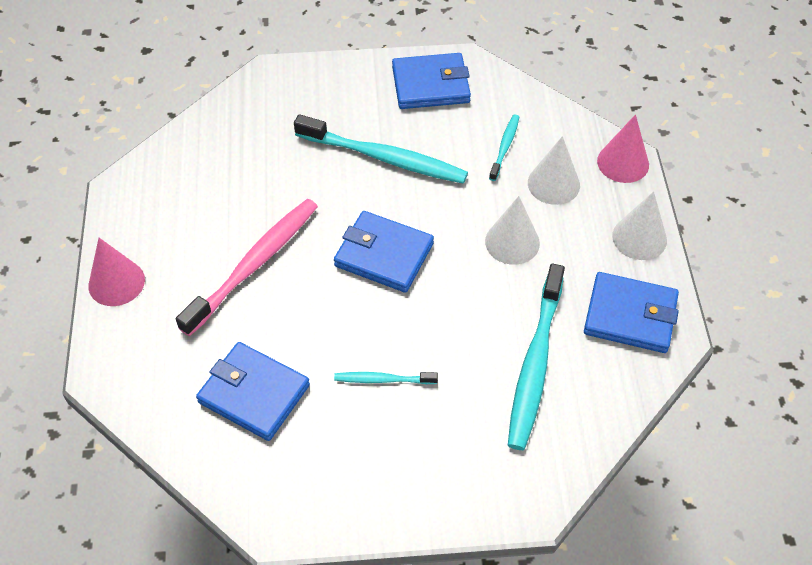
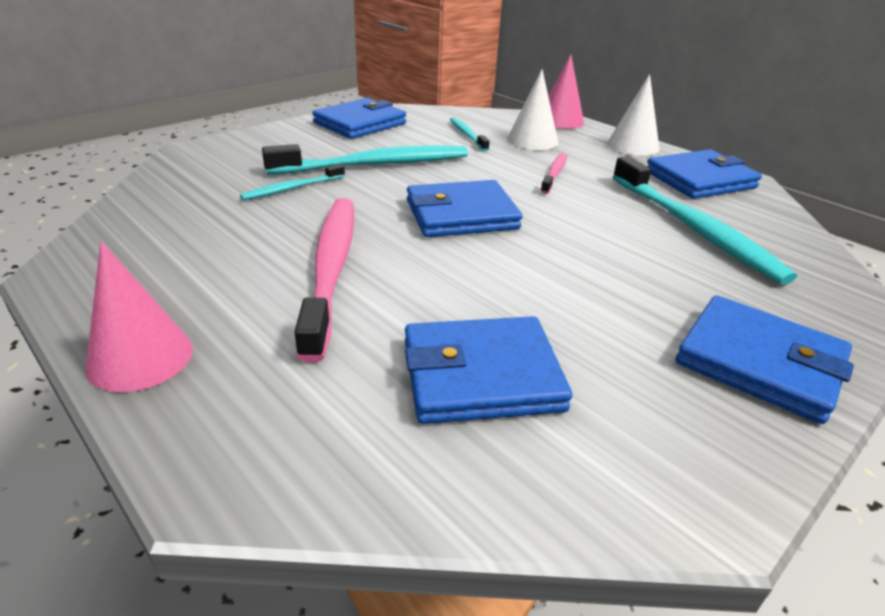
camera: 40 degrees left, 20 degrees down
(383, 380) = (598, 294): turquoise toothbrush -> turquoise toothbrush (292, 188)
(407, 483) = (759, 362): none -> blue wallet
(512, 242) = (554, 174): white cone -> pink toothbrush

